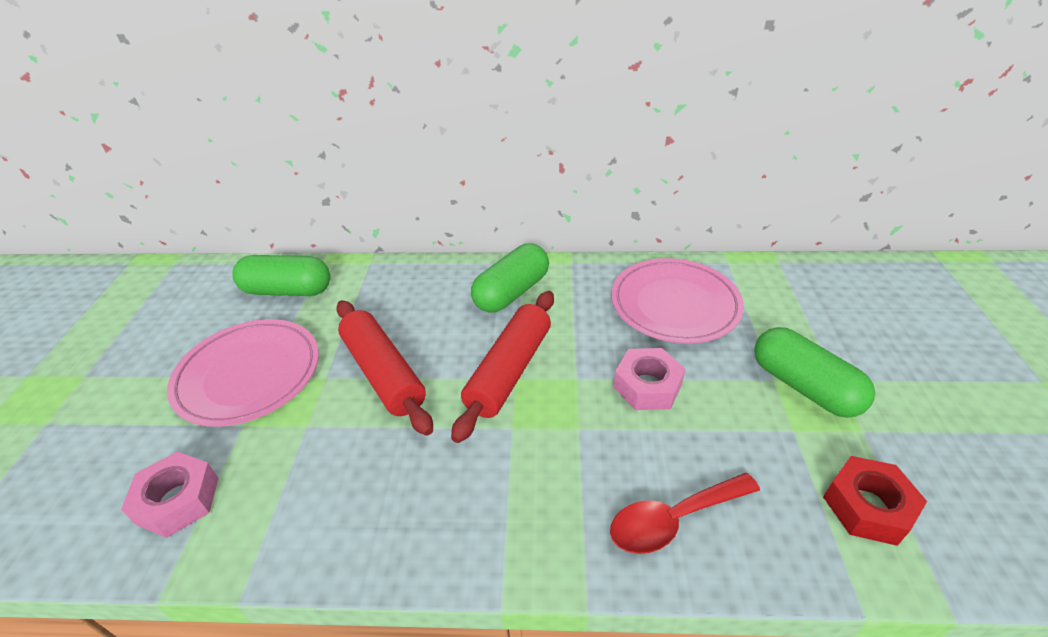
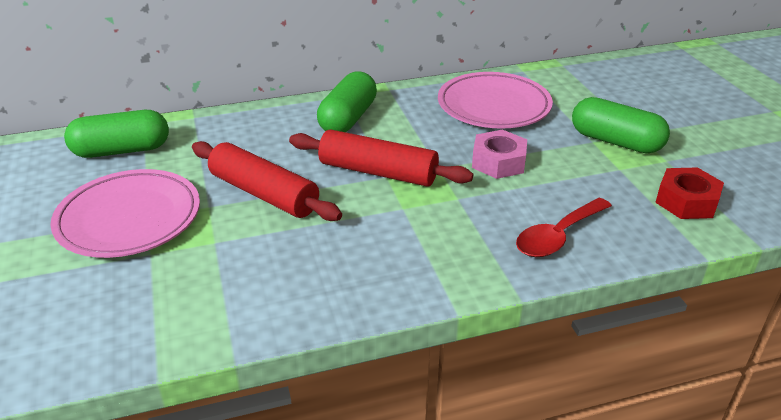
camera: 20 degrees left, 5 degrees down
(178, 500) = (125, 315): pink nut -> none
(509, 371) = (378, 172): red rolling pin -> red rolling pin turned 75 degrees counterclockwise

